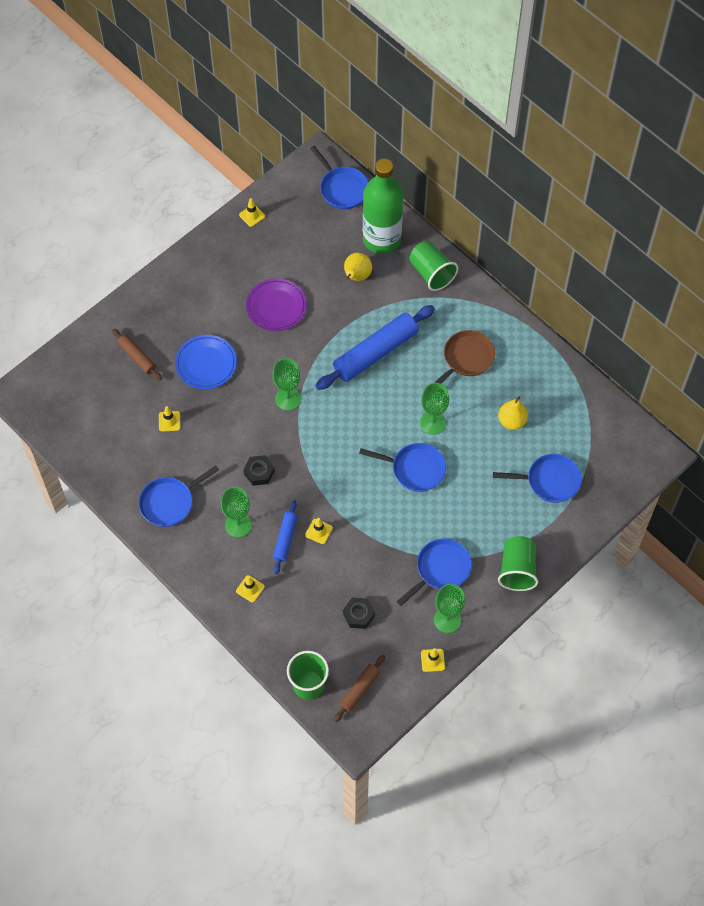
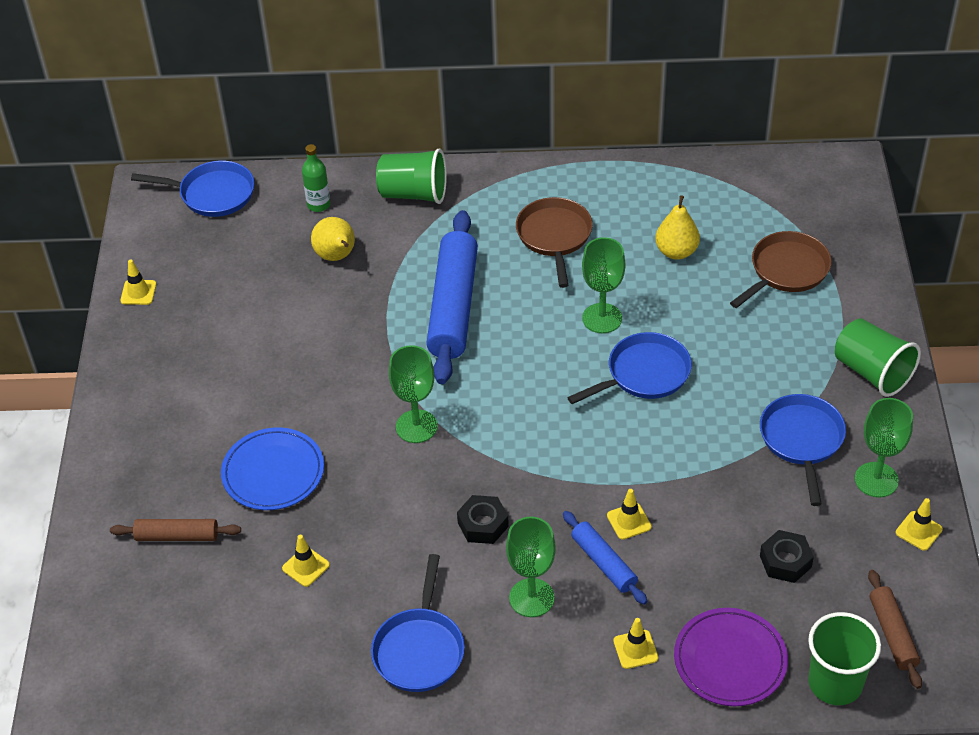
camera: 45 degrees left, 15 degrees down
(276, 306) = (283, 352): purple plate -> purple plate (730, 660)
(382, 239) = (318, 205): green bottle -> green bottle, size x0.40
(549, 481) = (786, 271): blue pan -> brown pan

